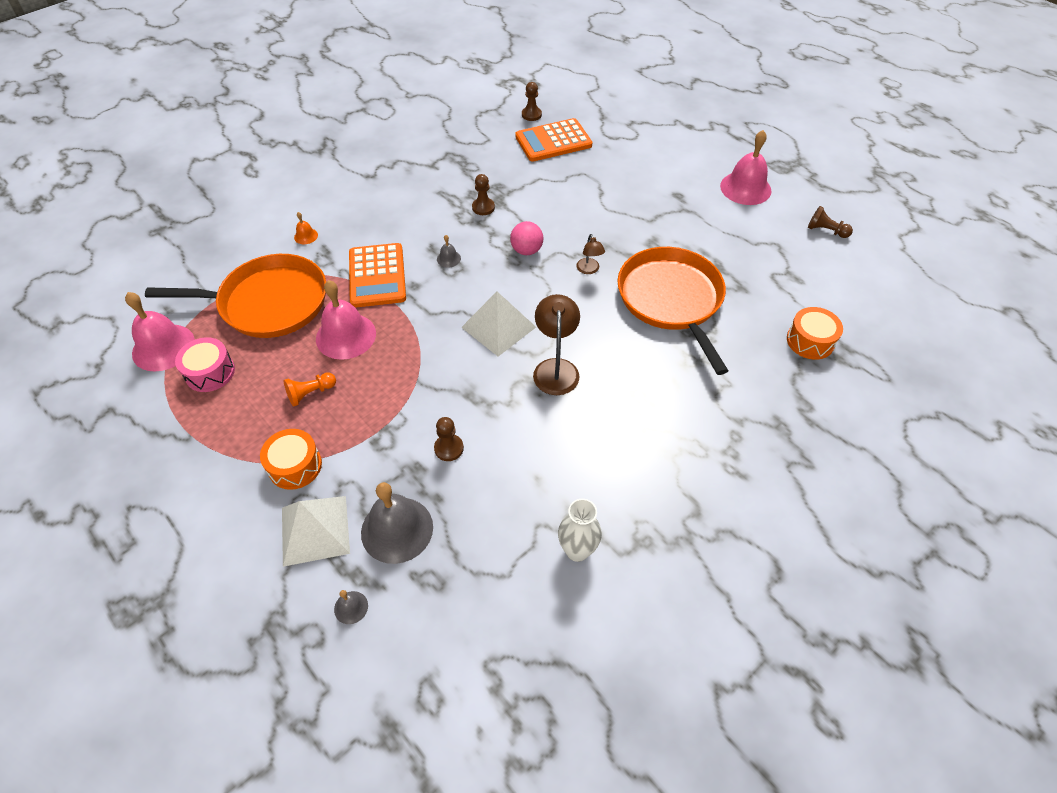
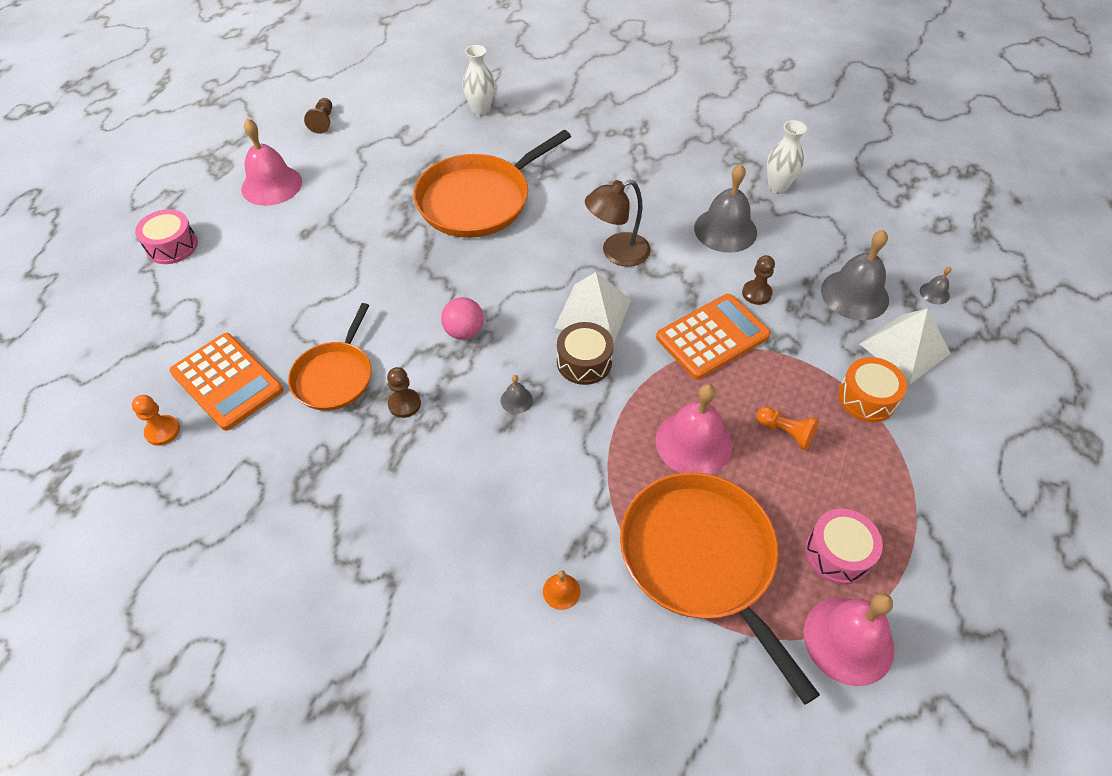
camera: 115 degrees left, 0 degrees up
(377, 276) = (586, 460): orange calculator -> orange calculator (712, 337)
(455, 304) = (584, 362): none -> brown drum
(527, 183) = (335, 376): none -> orange pan
(531, 115) = (162, 431): brown pawn -> orange pawn
(540, 466) = (725, 230): none -> grey bell
(589, 270) = (468, 270): brown lamp -> none
(695, 134) = (172, 246): none -> pink drum
(810, 341) = (481, 111): orange drum -> white vase

